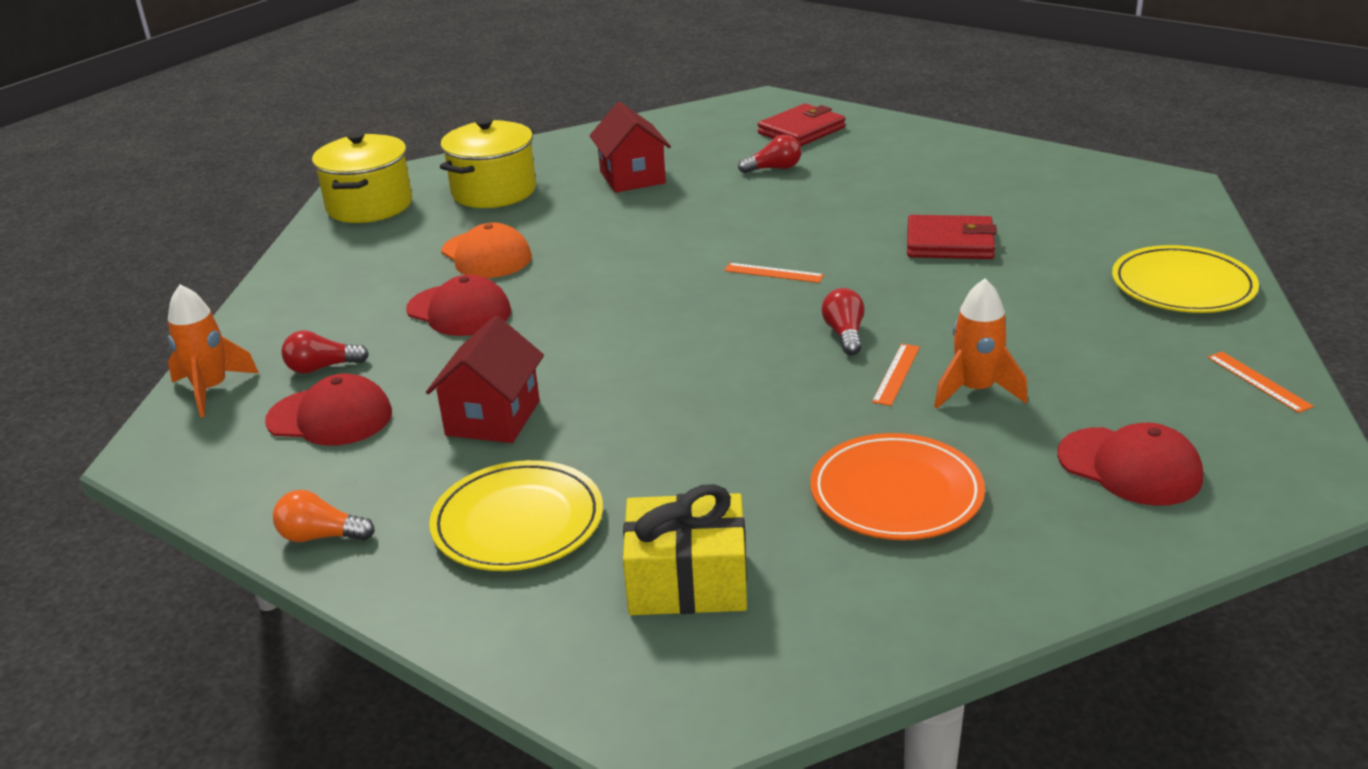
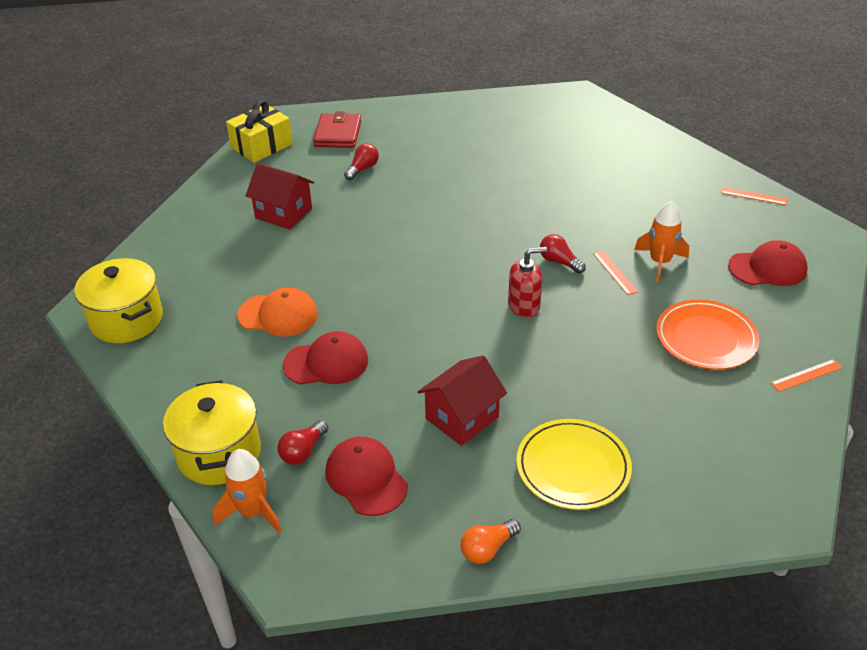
camera: 45 degrees left, 10 degrees up
(330, 417) = (366, 478): red cap -> red cap turned 90 degrees counterclockwise
(493, 418) = (462, 418): red house -> red house turned 75 degrees clockwise
(494, 191) = (204, 266): yellow pot -> yellow pot (219, 453)
(687, 581) = (693, 442): yellow gift -> yellow gift (262, 146)
(730, 356) = (524, 306): none -> red soap dispenser
(773, 273) = (468, 241): orange ruler -> orange ruler (806, 375)
(950, 243) = (528, 179): red wallet -> none
(1182, 286) = (661, 156): yellow plate -> none

